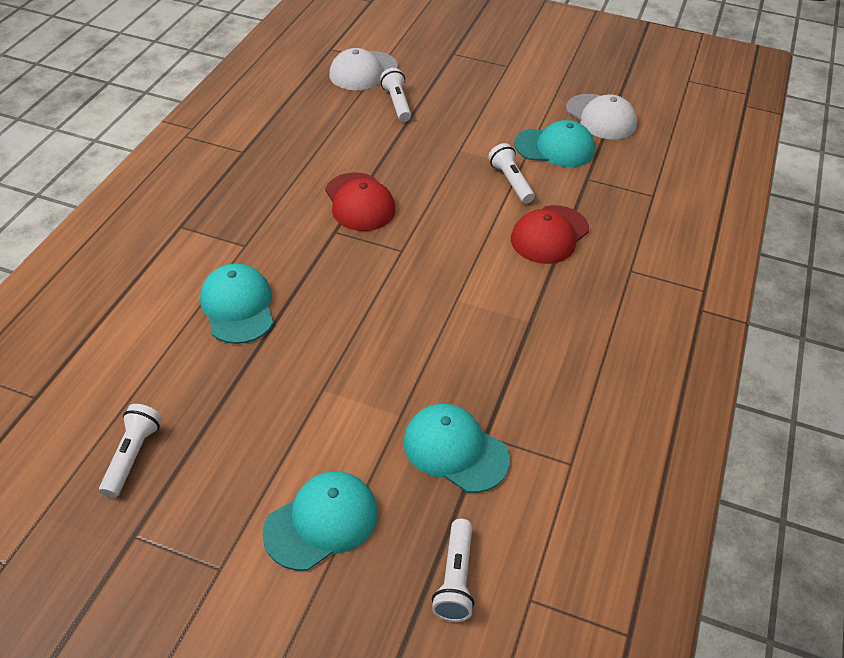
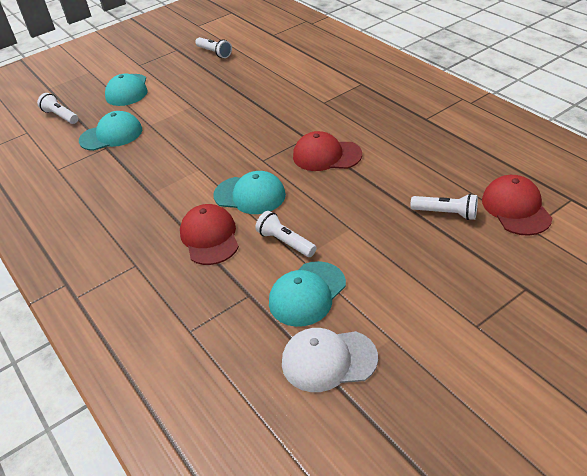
camera: 130 degrees right, 5 degrees down
(238, 306) = (275, 91): turquoise cap -> turquoise cap (250, 195)
(363, 71) = (516, 208): white cap -> red cap
(511, 182) = (285, 242): white flashlight -> white flashlight turned 150 degrees counterclockwise

